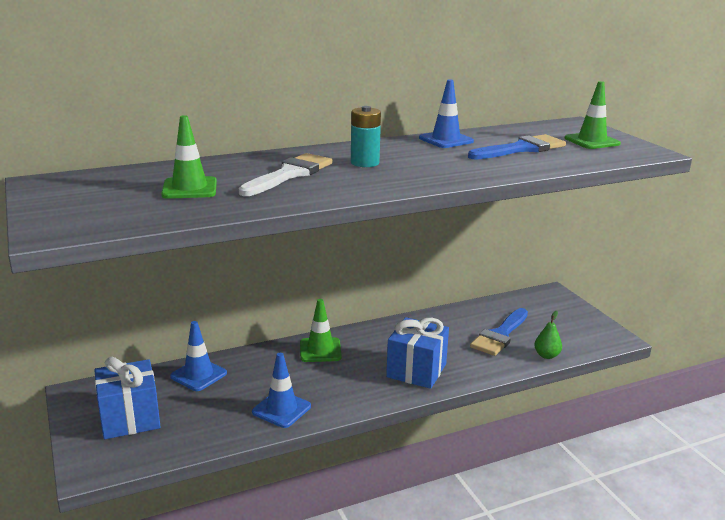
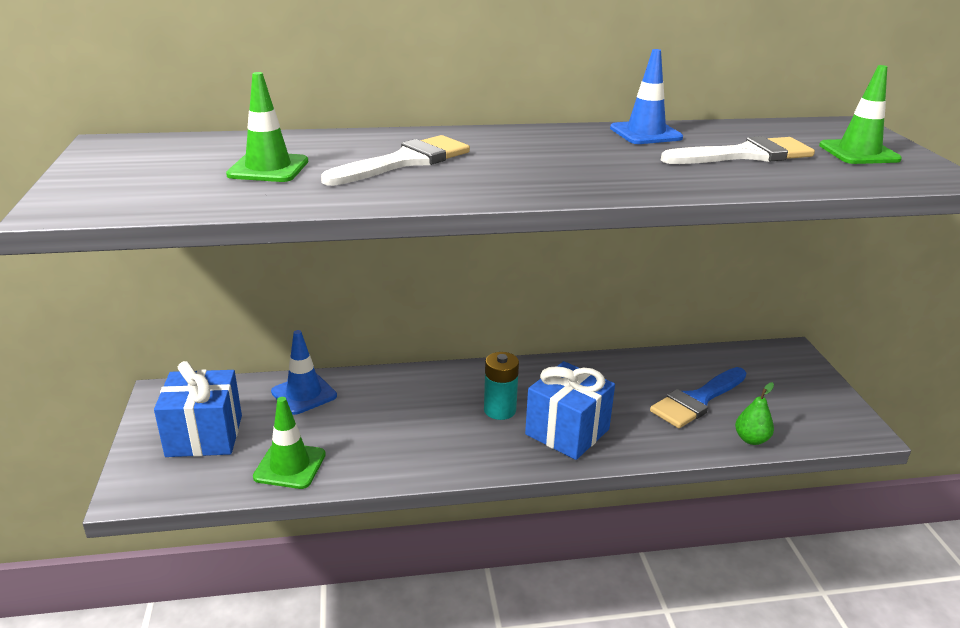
camera: 15 degrees right, 5 degrees up
(281, 409) = (379, 455): blue traffic cone -> none
(320, 350) = (458, 385): green traffic cone -> green traffic cone (290, 466)
(365, 163) = (514, 155): turquoise battery -> turquoise battery (500, 410)
(521, 149) = (745, 155): blue brush -> white brush

